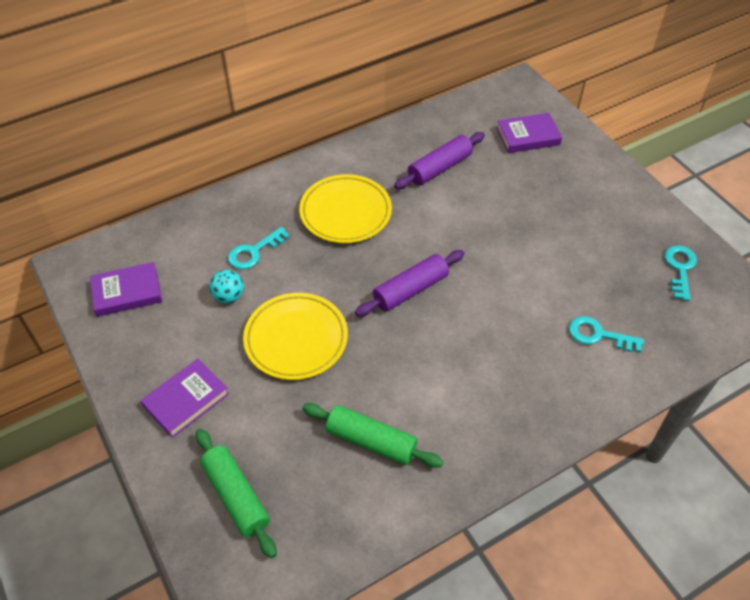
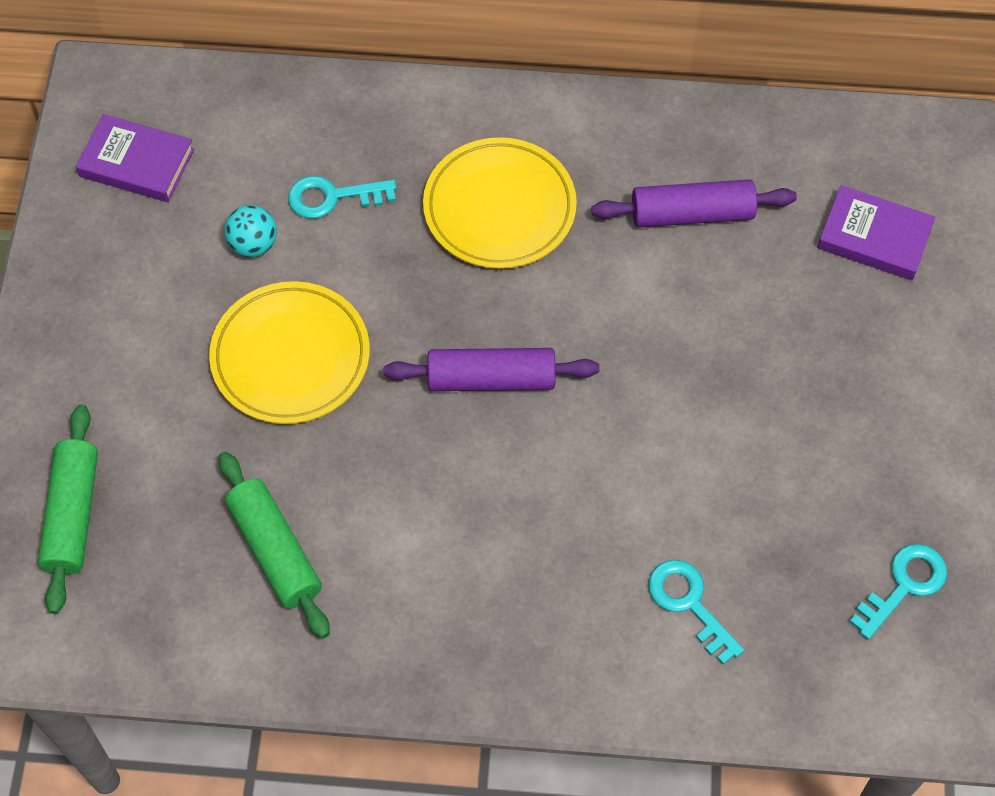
camera: 35 degrees right, 10 degrees up
(186, 400) = (103, 356): purple book -> none

